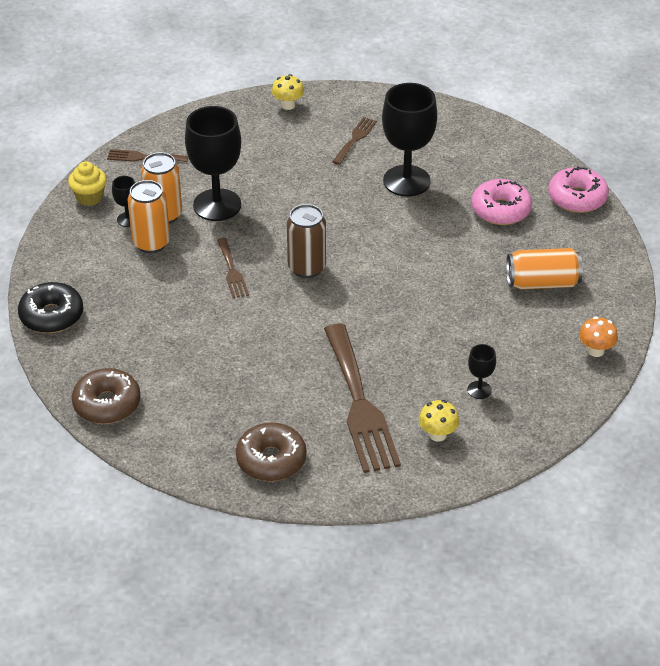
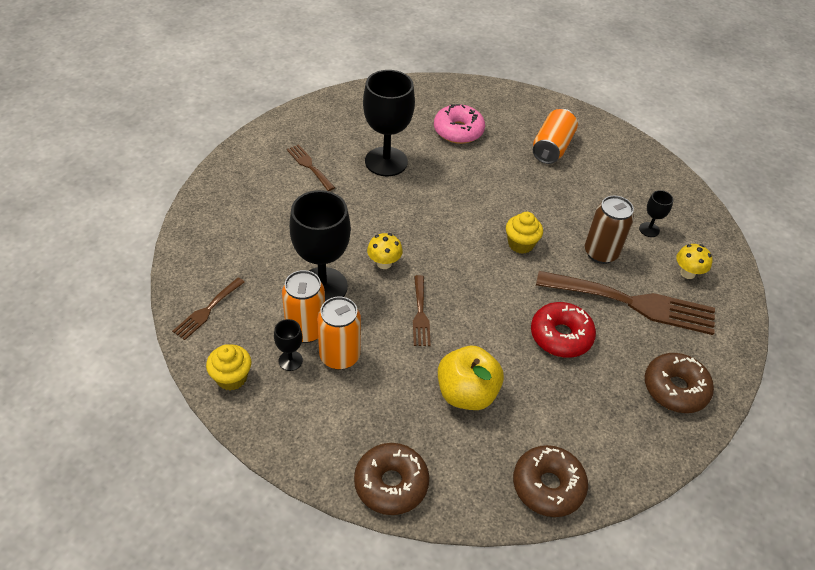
camera: 65 degrees left, 5 degrees up
(52, 315) = (391, 484): black donut -> brown donut
(166, 327) = (466, 393): none -> yellow apple
(232, 271) = (420, 314): brown fork -> brown fork turned 75 degrees clockwise
(276, 365) = (561, 336): none -> red donut
(288, 105) = (227, 184): yellow mushroom -> yellow mushroom (384, 263)
(307, 268) = (449, 264): brown can -> brown can (600, 253)
(373, 304) = (520, 244): none -> yellow cupcake
(577, 198) = (472, 91): pink donut -> none
(595, 351) = (637, 156): orange mushroom -> none

